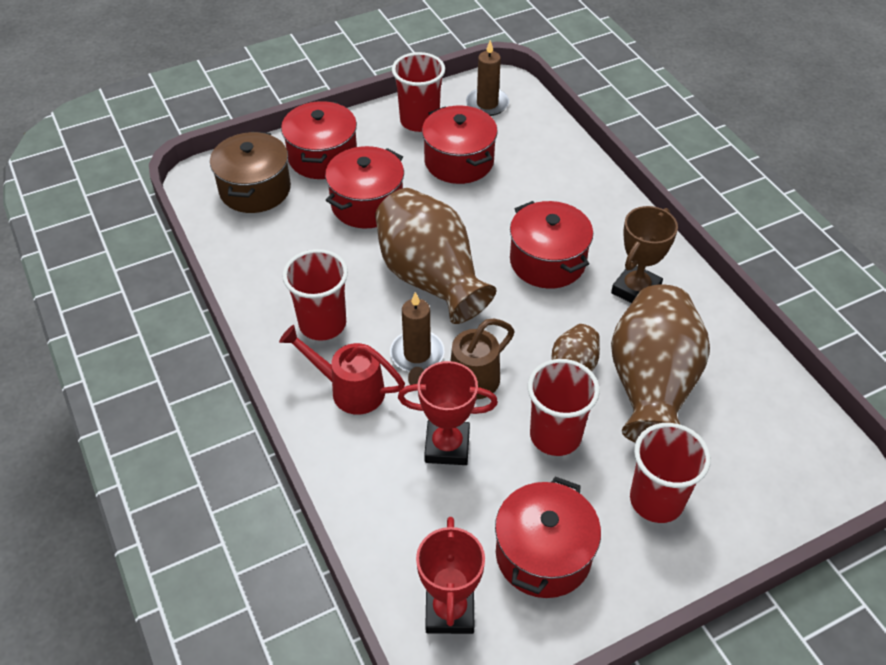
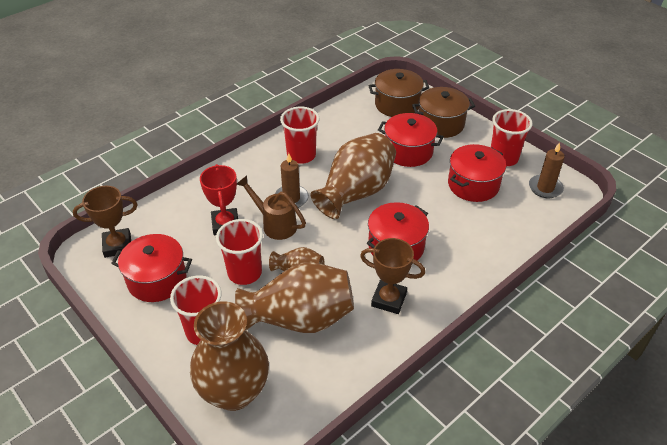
camera: 75 degrees right, 5 degrees down
(323, 157) = (441, 124): red pot -> brown pot
(349, 389) = (256, 176): red watering can -> none
(449, 611) = (117, 245): red trophy -> brown trophy
(761, 477) = (234, 392): none -> brown vase

